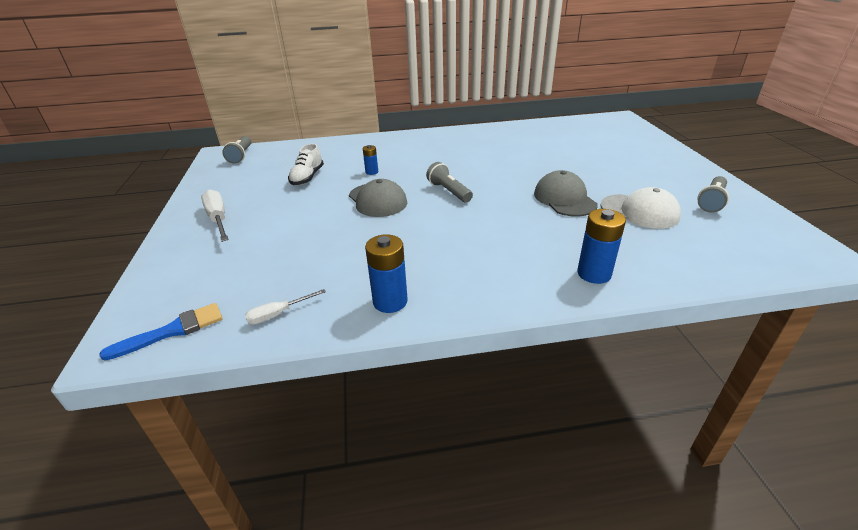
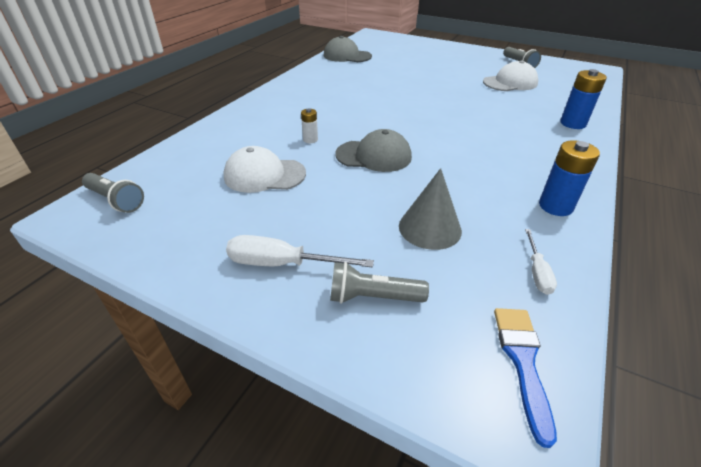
camera: 55 degrees left, 5 degrees up
(298, 253) = (430, 228): none -> grey cone
(307, 177) = (264, 175): white shoe -> white cap
(372, 172) = (310, 140): blue battery -> white battery
(449, 191) = (401, 123): grey flashlight -> grey flashlight (372, 297)
(564, 199) = (468, 93): grey cap -> grey cap (347, 56)

